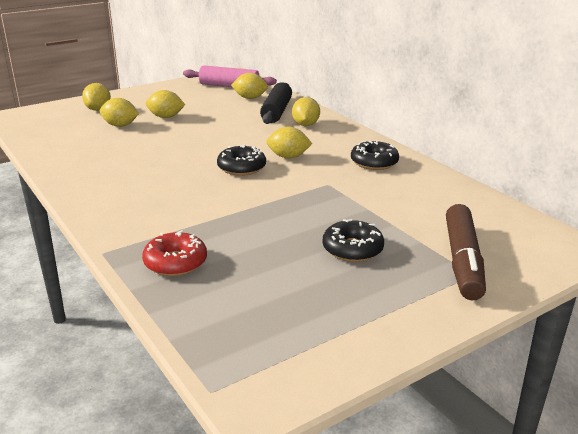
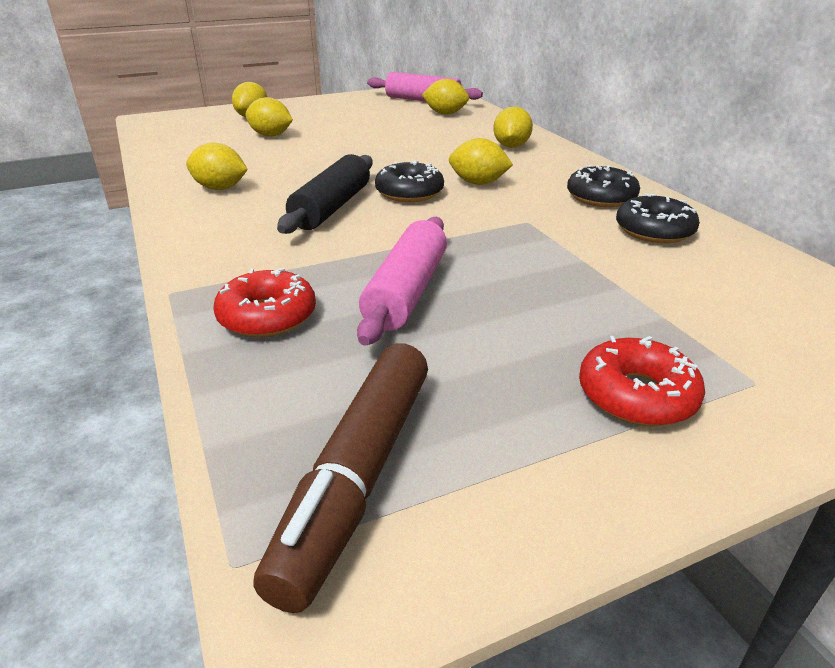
camera: 10 degrees right, 5 degrees up
(166, 117) = (331, 129): yellow lemon -> yellow lemon (220, 188)
(260, 239) = (407, 292): none -> pink rolling pin
(276, 112) = (476, 130): black rolling pin -> black rolling pin (332, 207)
(352, 249) = (549, 320): black donut -> black donut (654, 230)
(407, 287) = (636, 395): none -> red donut
(462, 261) = (738, 356): brown marker -> brown marker (358, 476)

